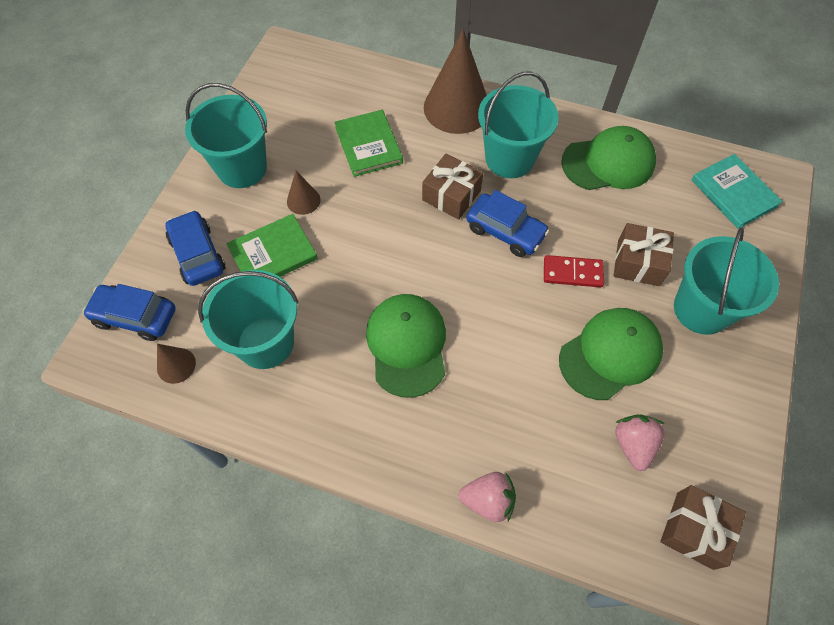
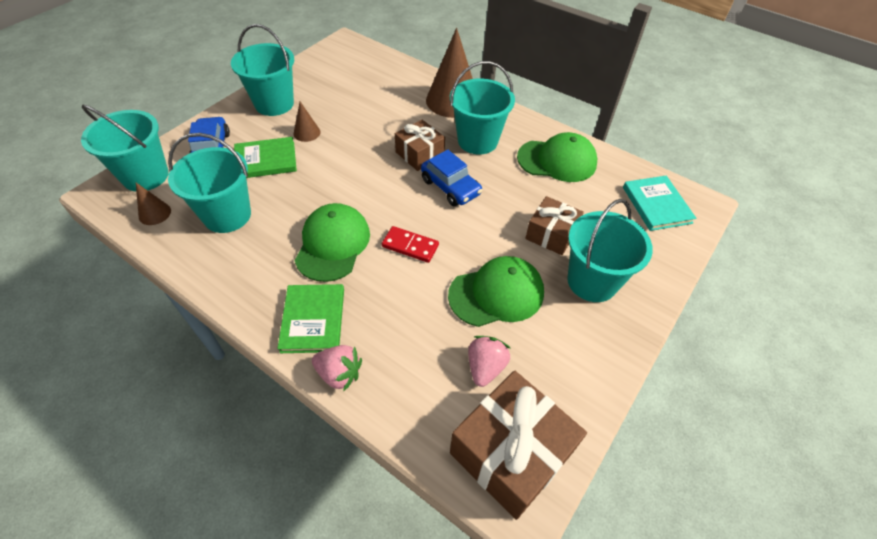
camera: 15 degrees right, 10 degrees down
(135, 317) = (145, 176): blue car -> turquoise bucket
(368, 145) = (373, 109): green book -> green book (313, 320)
(572, 273) = (492, 228): red domino -> red domino (410, 246)
(694, 530) = (511, 452): brown gift -> brown gift, size x1.66

